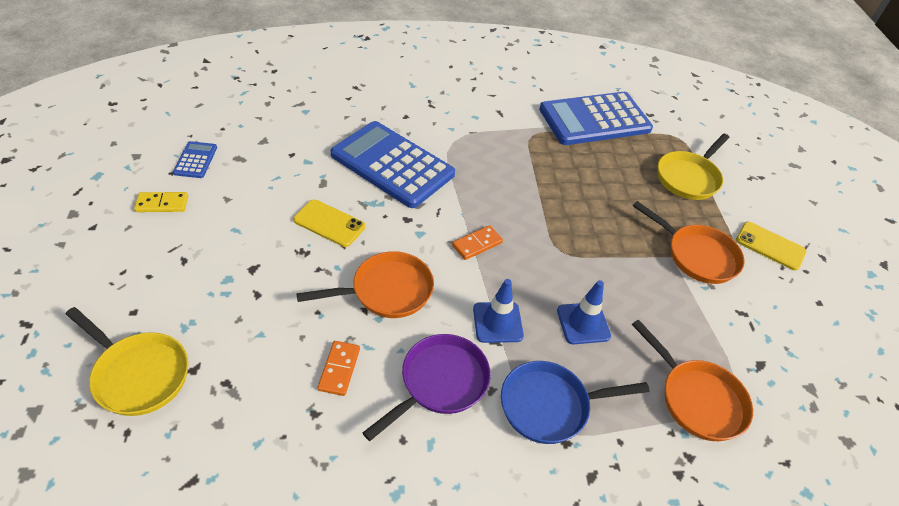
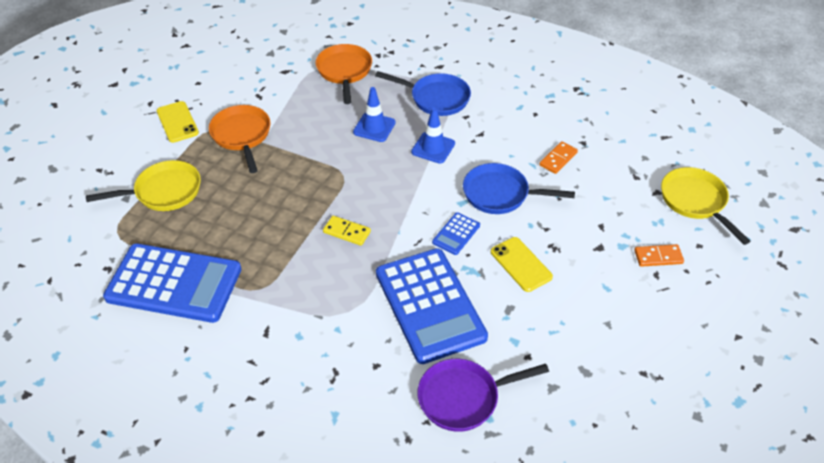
camera: 145 degrees left, 0 degrees up
(162, 204) = (671, 340): yellow domino -> yellow domino (347, 232)
(195, 160) = (632, 385): blue calculator -> blue calculator (456, 234)
(387, 291) = (500, 194): orange pan -> blue pan
(440, 383) = (496, 130): purple pan -> purple pan (463, 397)
(477, 244) = (406, 203): orange domino -> orange domino (658, 257)

